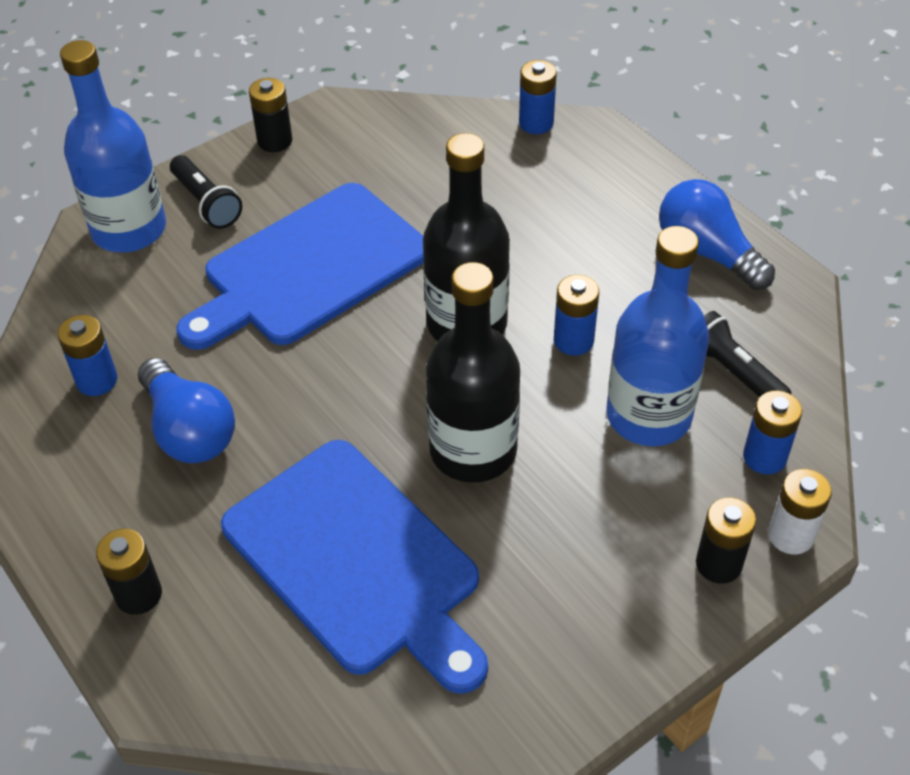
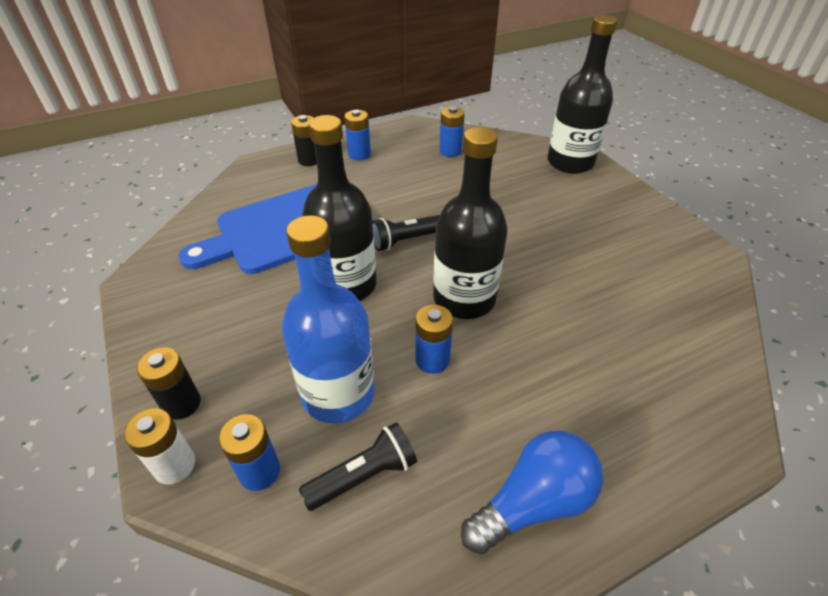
camera: 100 degrees right, 5 degrees down
(129, 229) = (570, 162): blue bottle -> black bottle
(189, 430) = (406, 177): blue light bulb -> none
(207, 203) = (596, 191): black flashlight -> black flashlight (406, 240)
(275, 141) = (667, 222): black battery -> none
(309, 268) = (530, 228): blue cutting board -> none
(536, 123) = (730, 389): blue battery -> blue battery (359, 154)

